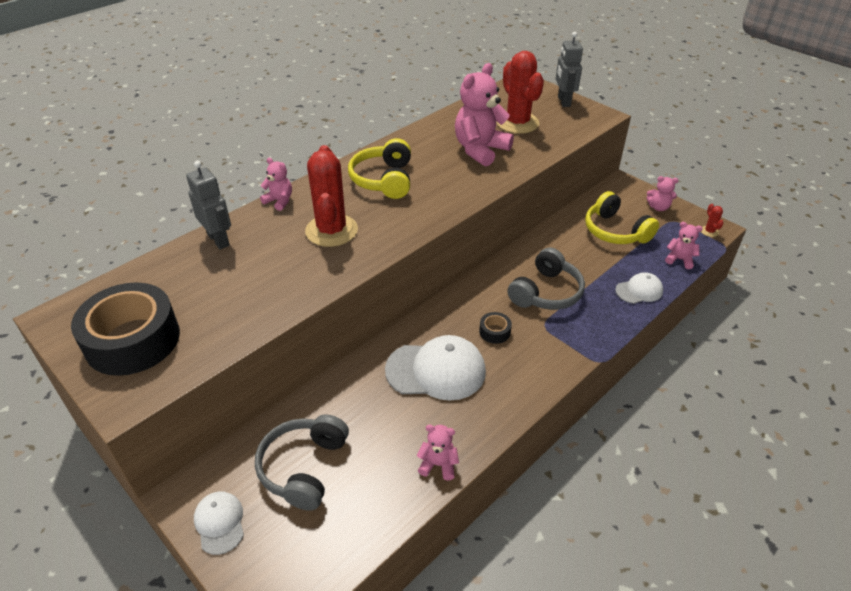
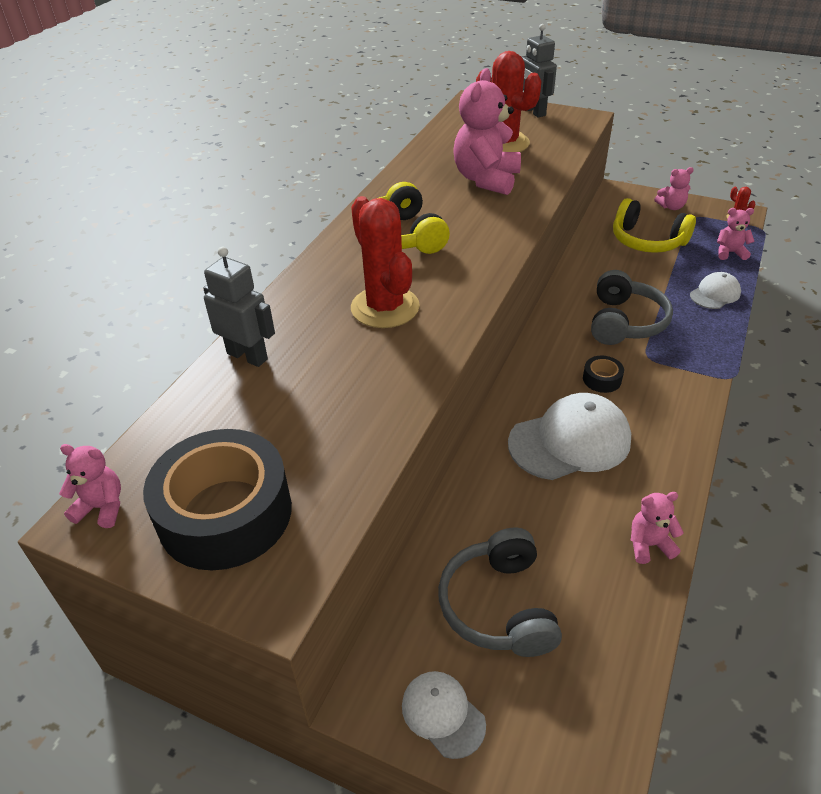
camera: 20 degrees left, 0 degrees up
(279, 201) = (291, 290): pink teddy bear -> pink teddy bear (102, 507)

